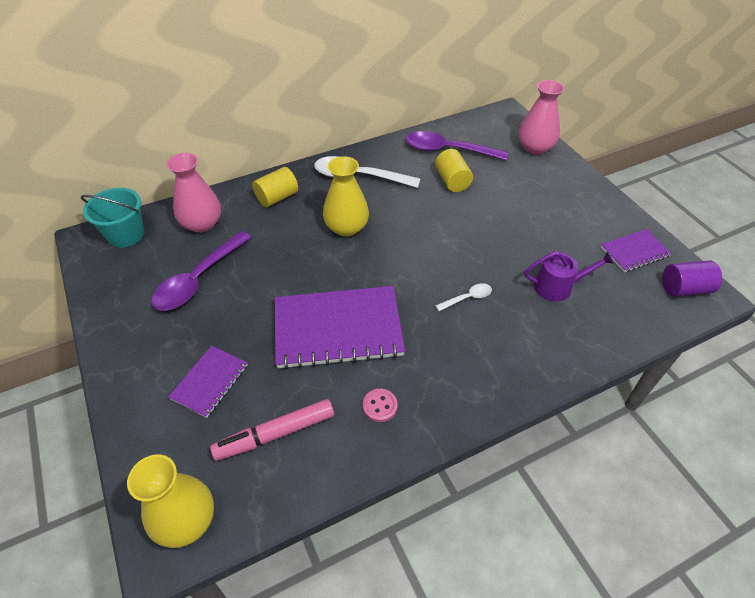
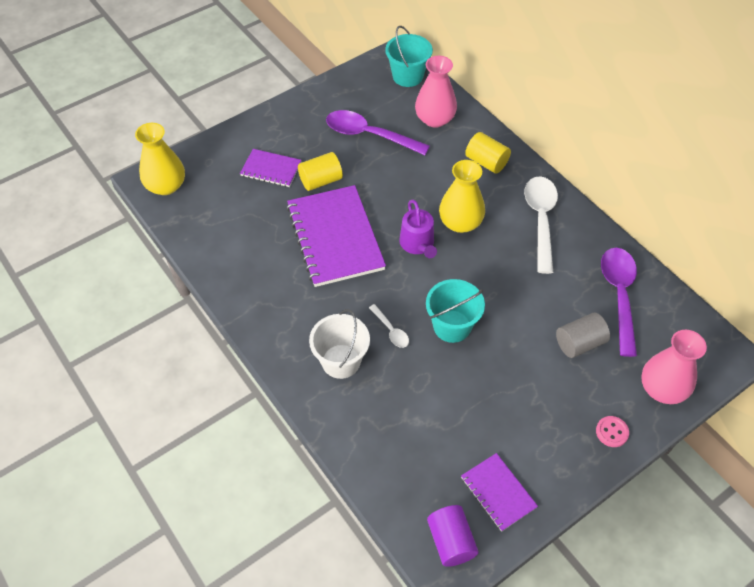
camera: 80 degrees right, 5 degrees up
(275, 434) = (232, 217): pink marker -> none
(380, 406) = (263, 277): pink button -> pink button (612, 432)
(452, 181) = (563, 304): yellow cylinder -> yellow cylinder (321, 181)
(467, 253) = (452, 326): none -> turquoise bucket
(491, 180) = (579, 343): none -> grey cylinder
(501, 343) = (341, 361): none -> white bucket
(558, 286) = (424, 410): purple watering can -> purple watering can (418, 244)

